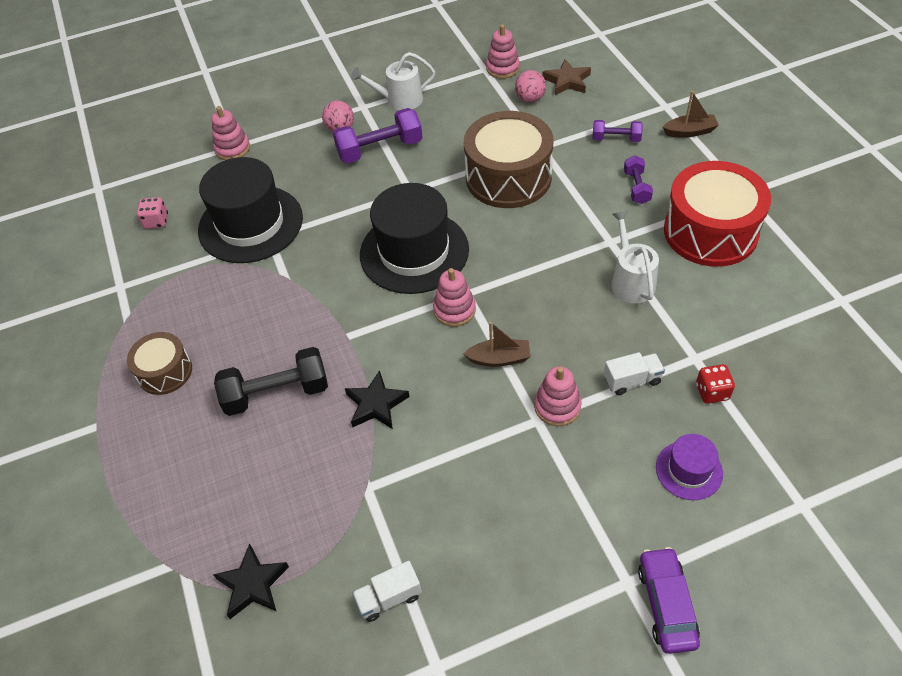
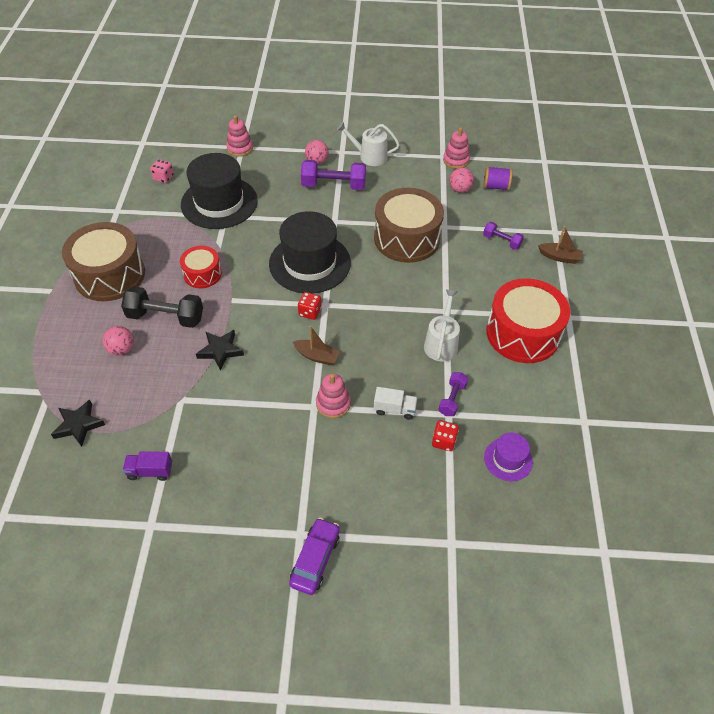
camera: 20 degrees right, 0 degrees up
(165, 371) = (110, 275): brown drum -> brown drum, size x1.83
(246, 459) = (122, 349): none -> pink ball
(288, 320) = (202, 274): none -> red drum
(389, 598) = (150, 471): white truck -> purple truck
(454, 310) = (310, 312): pink stacking toy -> red dice
(567, 81) = (495, 187): brown star -> purple spool
(636, 187) = (492, 281): purple dumbbell -> purple dumbbell (452, 399)
(689, 470) = (390, 484): purple hat -> purple hat (508, 459)

